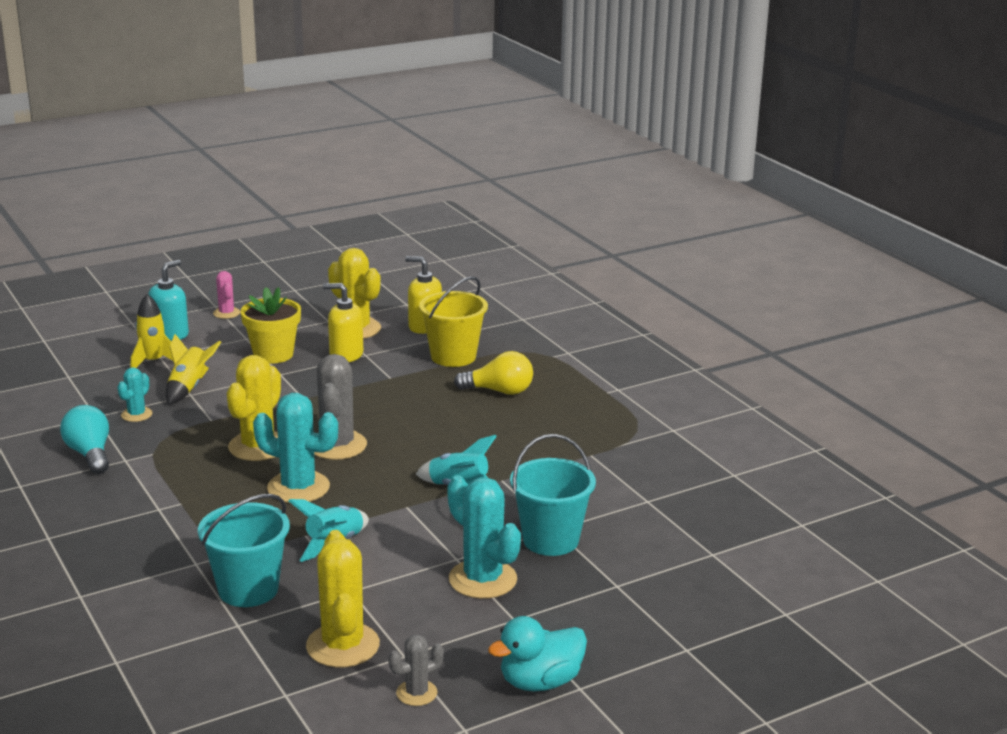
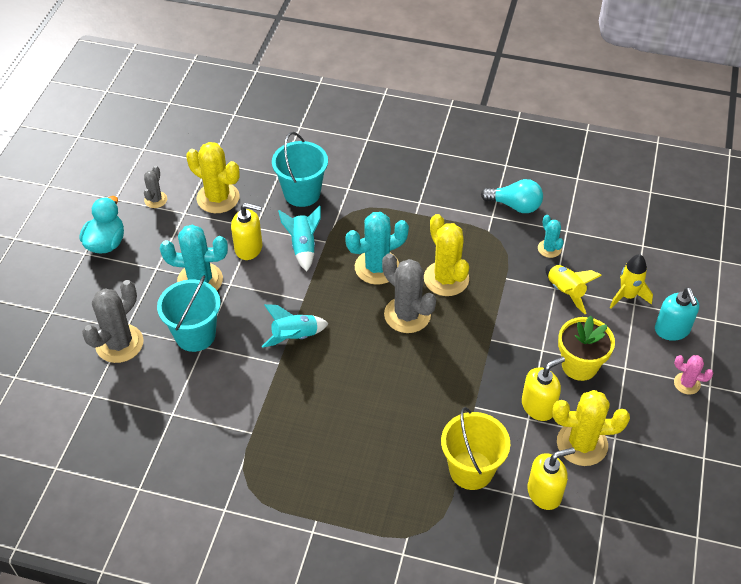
camera: 135 degrees right, 25 degrees up
(389, 576) = (249, 248): none -> yellow soap dispenser
(499, 391) = (387, 453): yellow light bulb -> none
(638, 577) = (119, 344): none -> grey cactus

